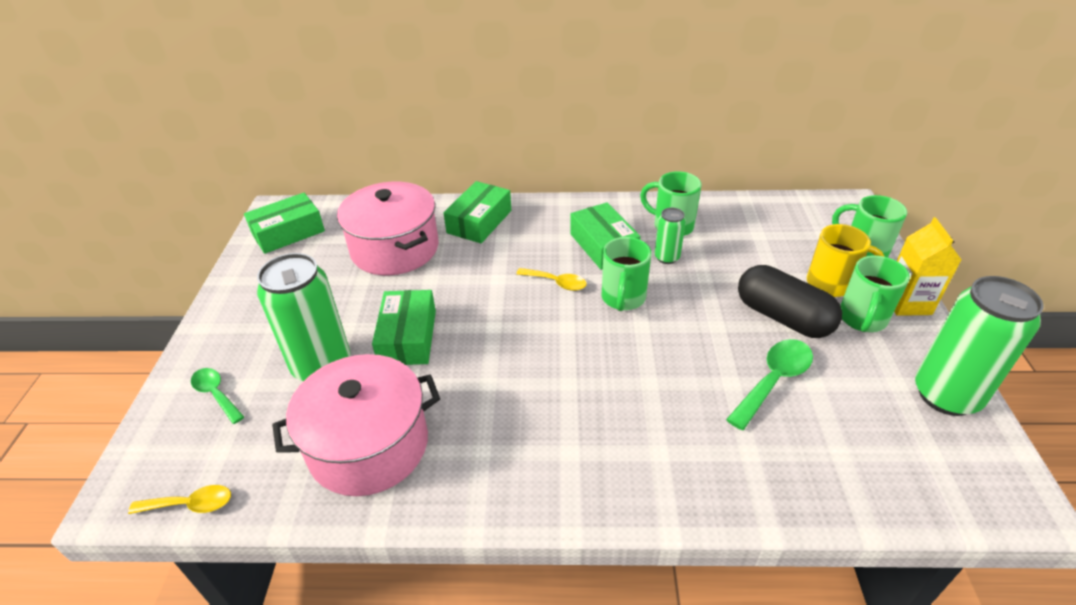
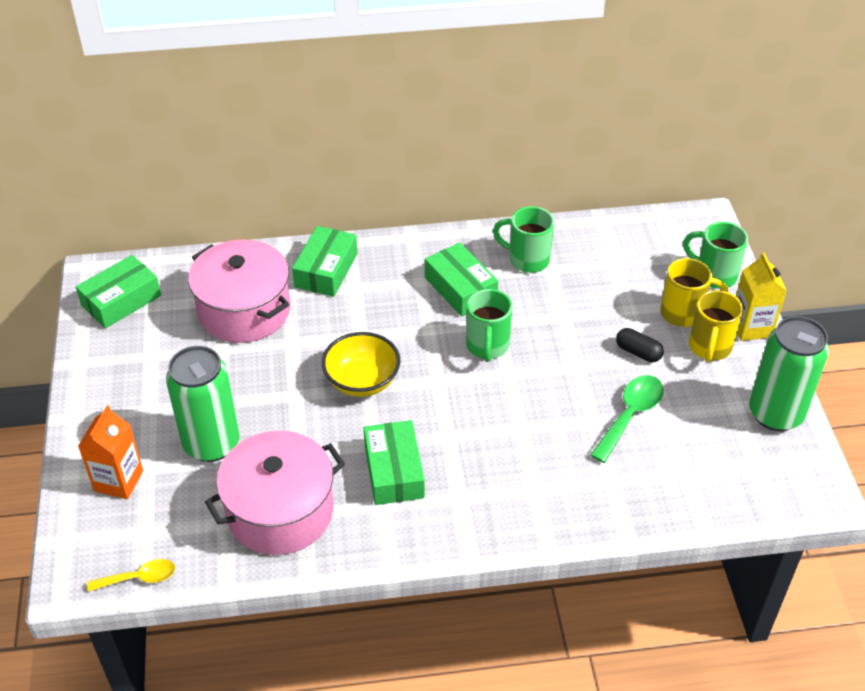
camera: 10 degrees left, 5 degrees up
(216, 394) = (119, 481): green spoon -> orange carton
(408, 337) = (286, 406): green box -> green box (394, 471)
(490, 320) = (362, 381): none -> yellow bowl
(556, 283) = (420, 335): yellow spoon -> none
(666, 257) = (525, 297): green can -> none
(782, 317) = (638, 352): black capsule -> black capsule, size x0.52
(862, 319) = (709, 348): green mug -> yellow mug

